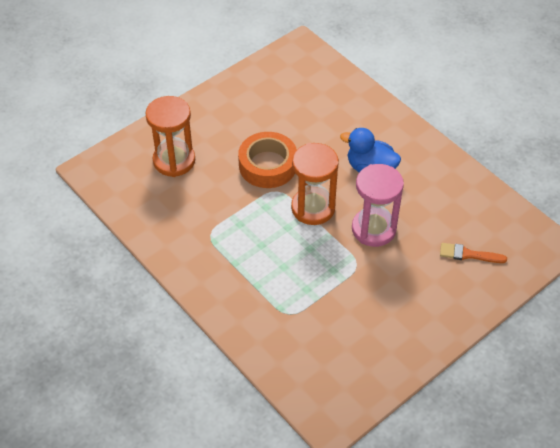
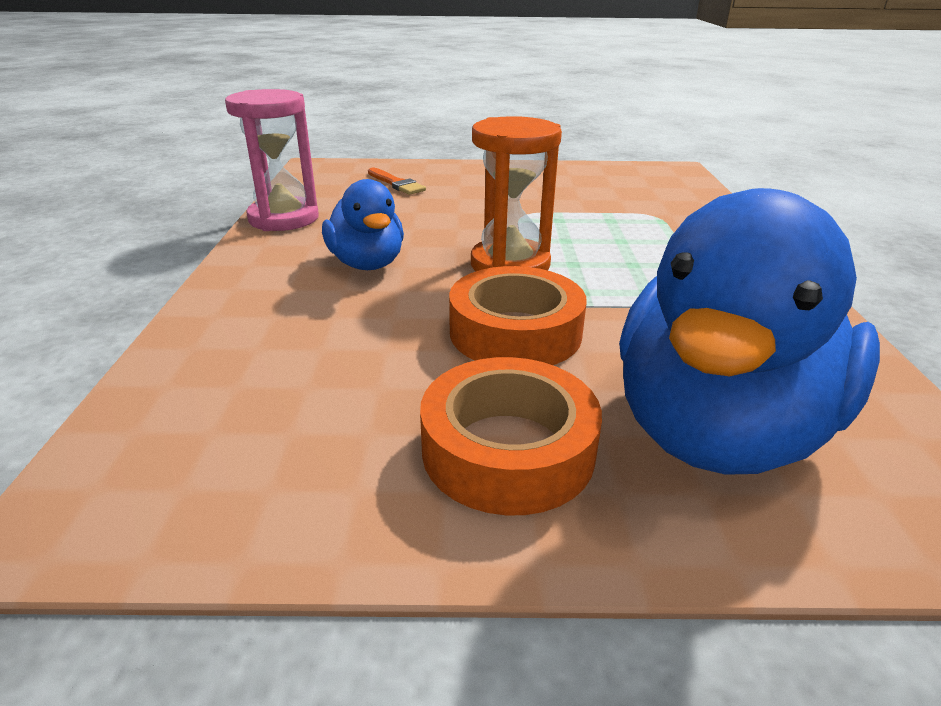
camera: 140 degrees left, 20 degrees down
(174, 161) = (717, 429): orange hourglass -> blue duck
(225, 119) = (508, 450): none -> orange tape
(373, 229) = (460, 225): pink hourglass -> pink hourglass (283, 219)

